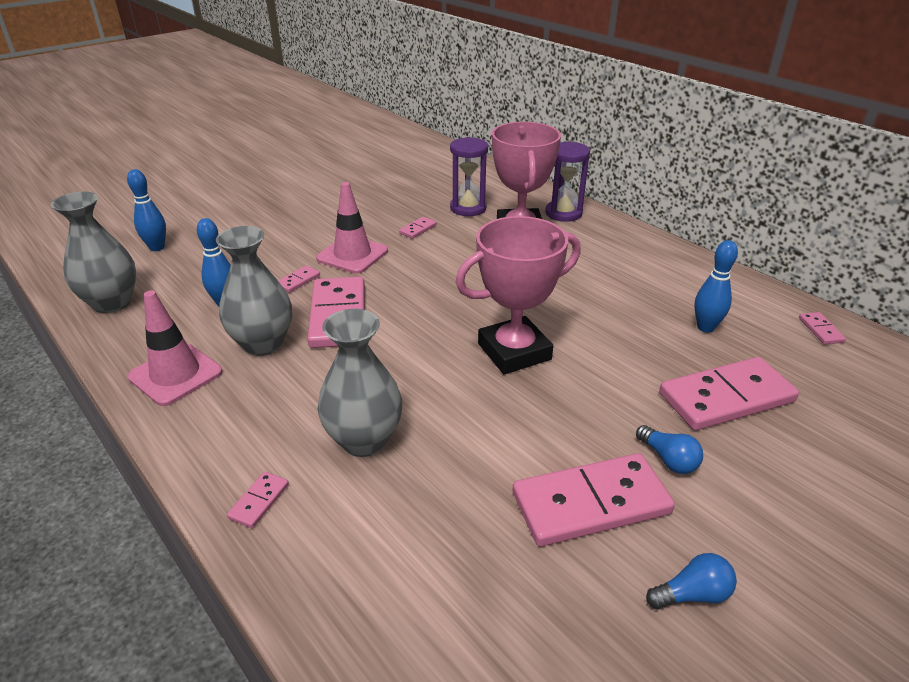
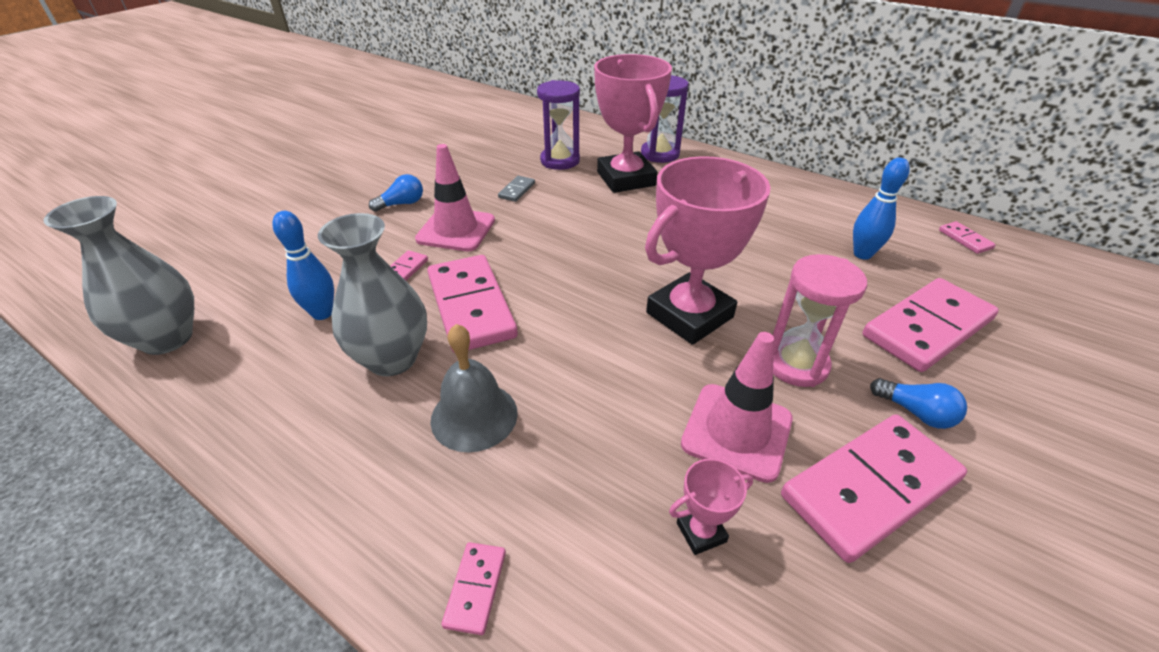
camera: 15 degrees left, 5 degrees up
(157, 247) = (206, 255): blue bowling pin -> none
(175, 374) = (290, 423): pink traffic cone -> pink traffic cone (737, 431)
(306, 394) = (474, 416): none -> grey bell
(364, 440) = (573, 464): grey vase -> none
(418, 229) = (517, 190): pink domino -> grey domino
(437, 503) = (701, 532): none -> pink trophy
(585, 404) = (796, 364): none -> pink hourglass
(692, 594) = (1040, 581): blue light bulb -> blue light bulb (402, 204)

